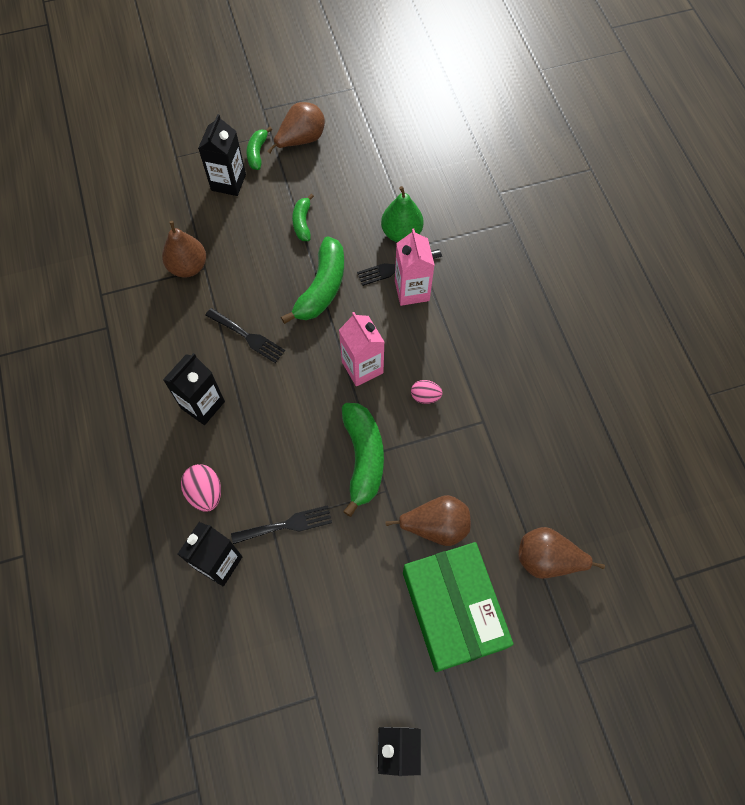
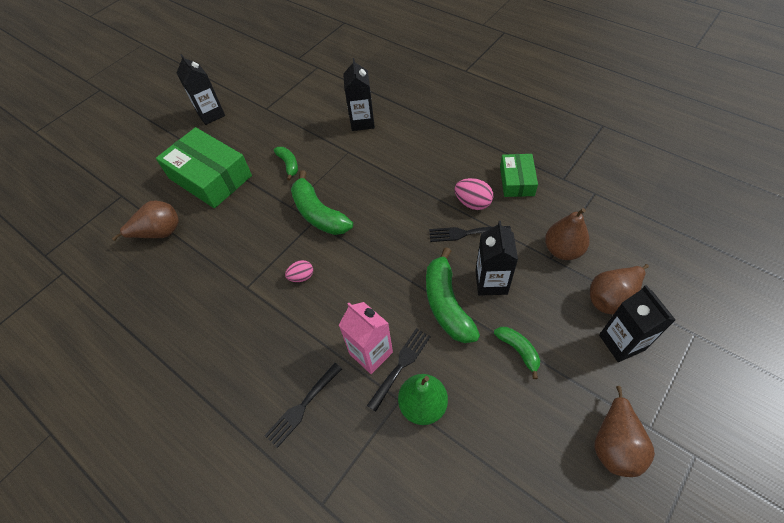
camera: 150 degrees right, 10 degrees down
(147, 355) = (517, 181): none -> green box
(202, 405) = (450, 178): black carton -> black carton (491, 282)
(205, 493) = (401, 142): pink egg -> pink egg (472, 203)
(257, 152) = (635, 394): green banana -> green banana (288, 165)
(286, 525) = (339, 156): black fork -> black fork (302, 407)
(362, 367) = (364, 266): pink carton -> none
(436, 526) = (245, 207): brown pear -> brown pear (611, 298)

